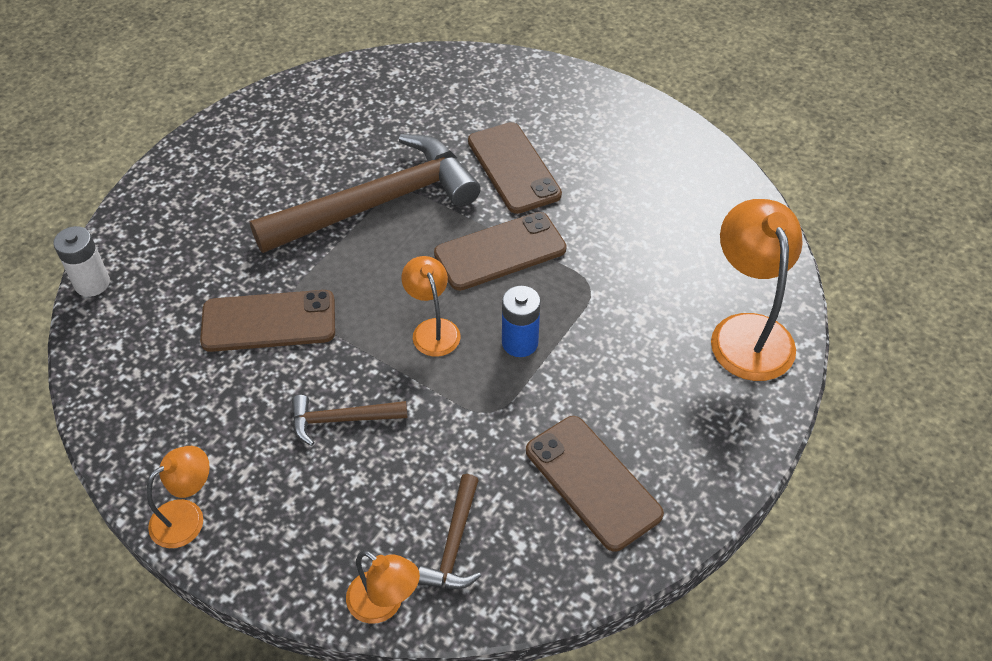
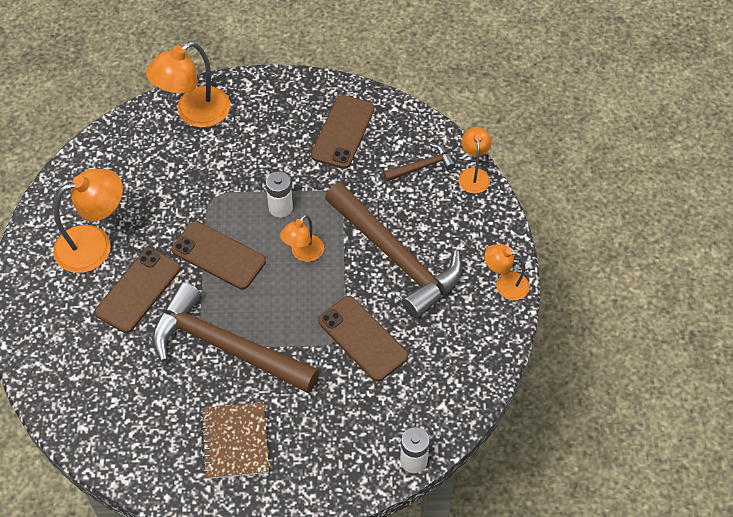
camera: 125 degrees left, 5 degrees up
(267, 162) = (235, 441): none -> brown notebook
(342, 420) = (395, 256): brown hammer -> brown hammer, size x2.24
(520, 343) = (280, 207): blue battery -> white battery
(606, 159) = (94, 244): none -> orange lamp

